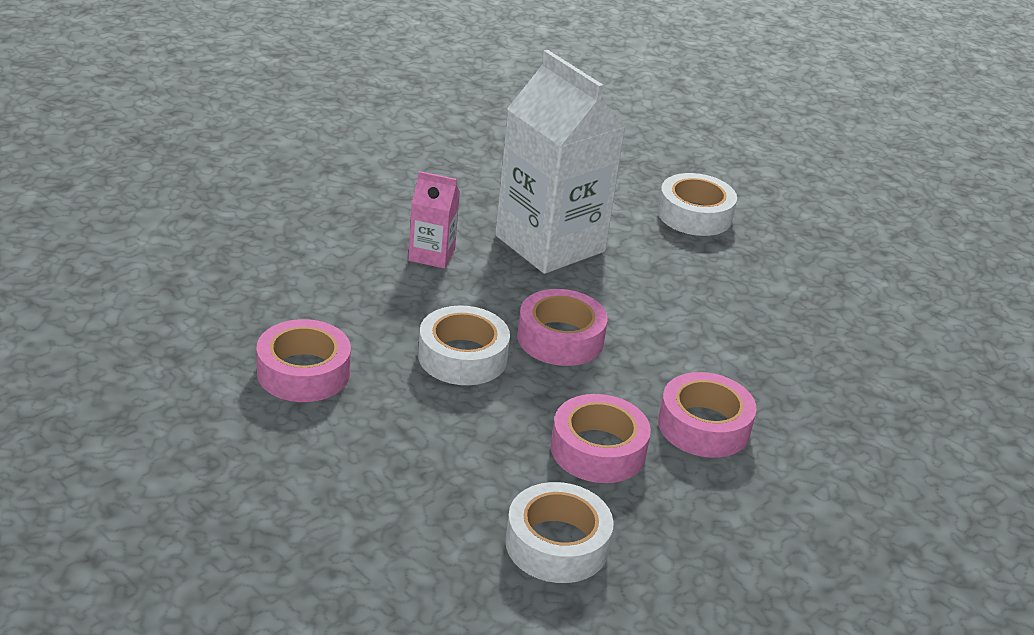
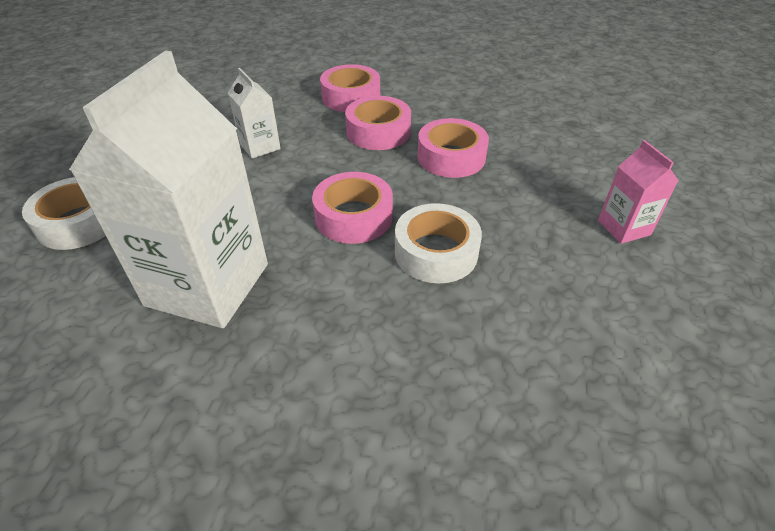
camera: 120 degrees left, 10 degrees up
(303, 372) = (573, 329): pink tape -> pink tape (351, 97)
(431, 255) = (305, 356): pink carton -> pink carton (624, 228)
(557, 544) = (542, 142): white tape -> none
(743, 336) = (260, 146): none -> white carton

